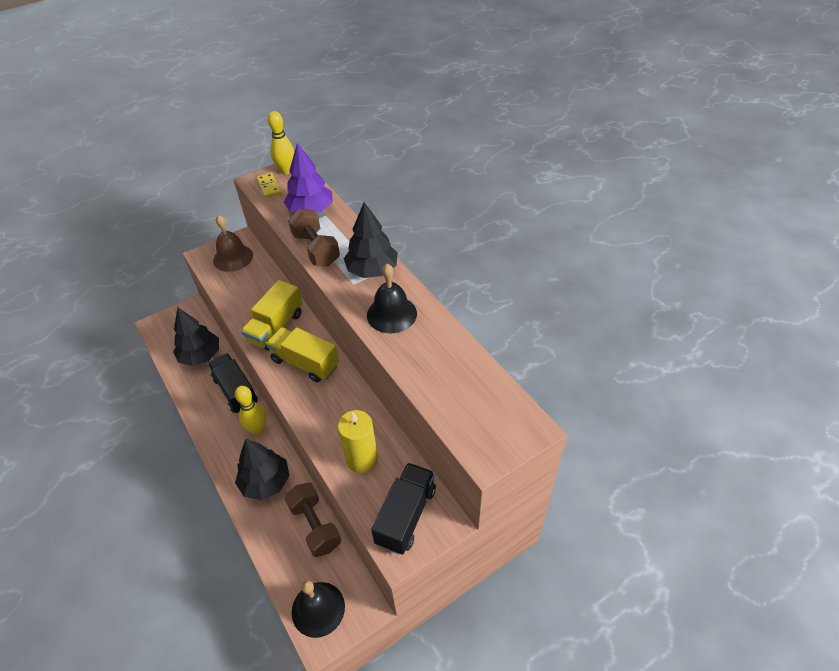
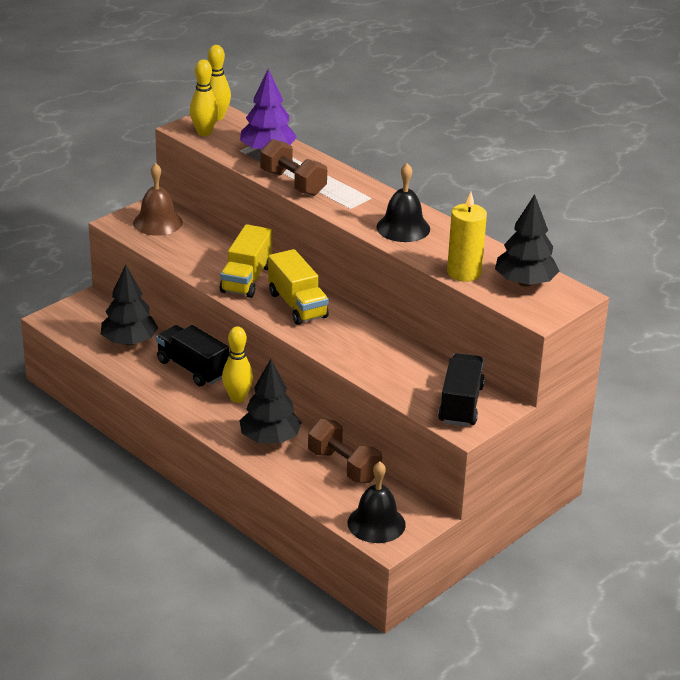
camera: 15 degrees left, 15 degrees down
(268, 186) = (204, 133): yellow domino -> yellow bowling pin
(305, 363) = (297, 305): yellow truck -> yellow truck turned 135 degrees counterclockwise
(362, 459) = (397, 371): yellow candle -> yellow candle (464, 272)
(372, 270) = (365, 196): black tree -> black tree (525, 282)

